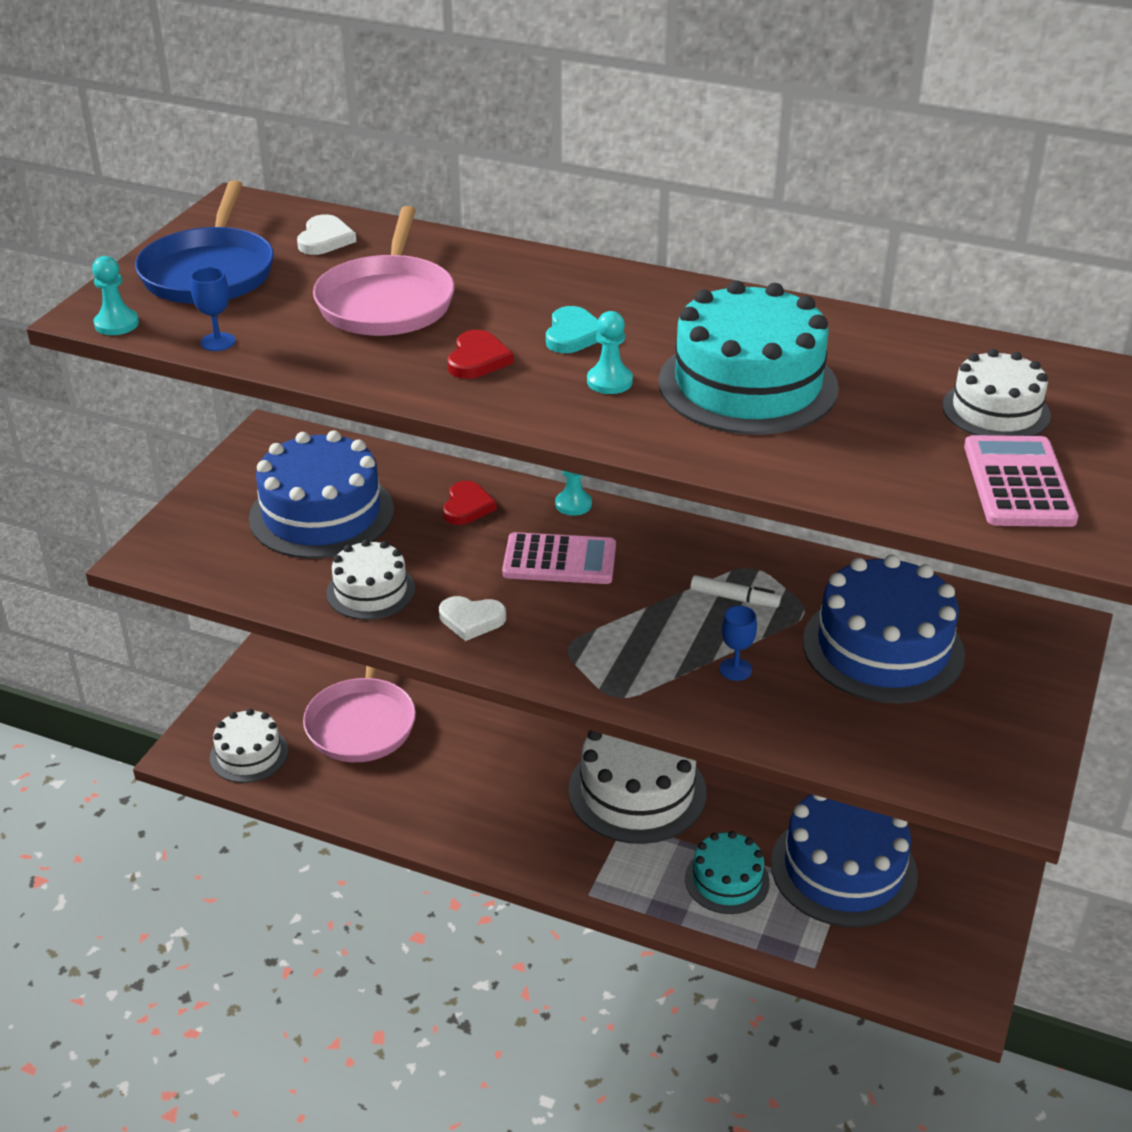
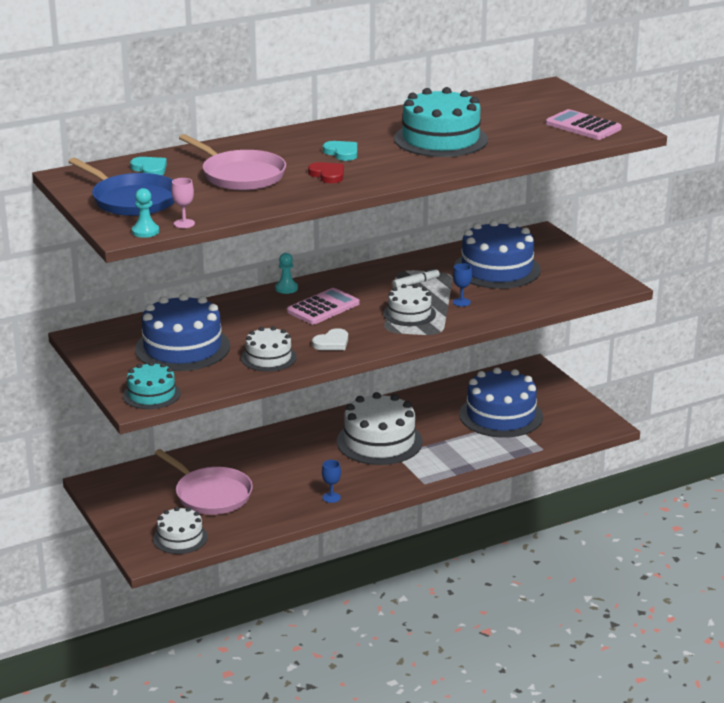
camera: 50 degrees left, 10 degrees down
(173, 337) = (184, 223): none -> pink goblet
(218, 342) = (208, 216): blue goblet -> blue goblet (331, 497)
(325, 239) = (150, 169): white heart -> turquoise heart
(467, 506) = (242, 312): red heart -> none
(609, 381) = (392, 159): turquoise pawn -> none
(727, 880) = (467, 445): turquoise cake -> turquoise cake (151, 394)
(996, 411) = (533, 111): white cake -> white cake (409, 314)

